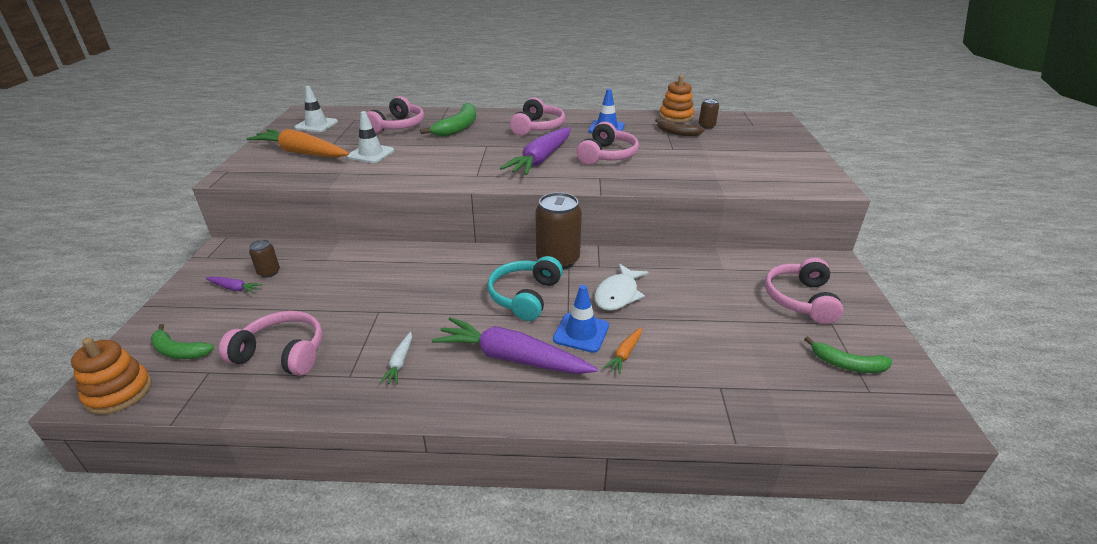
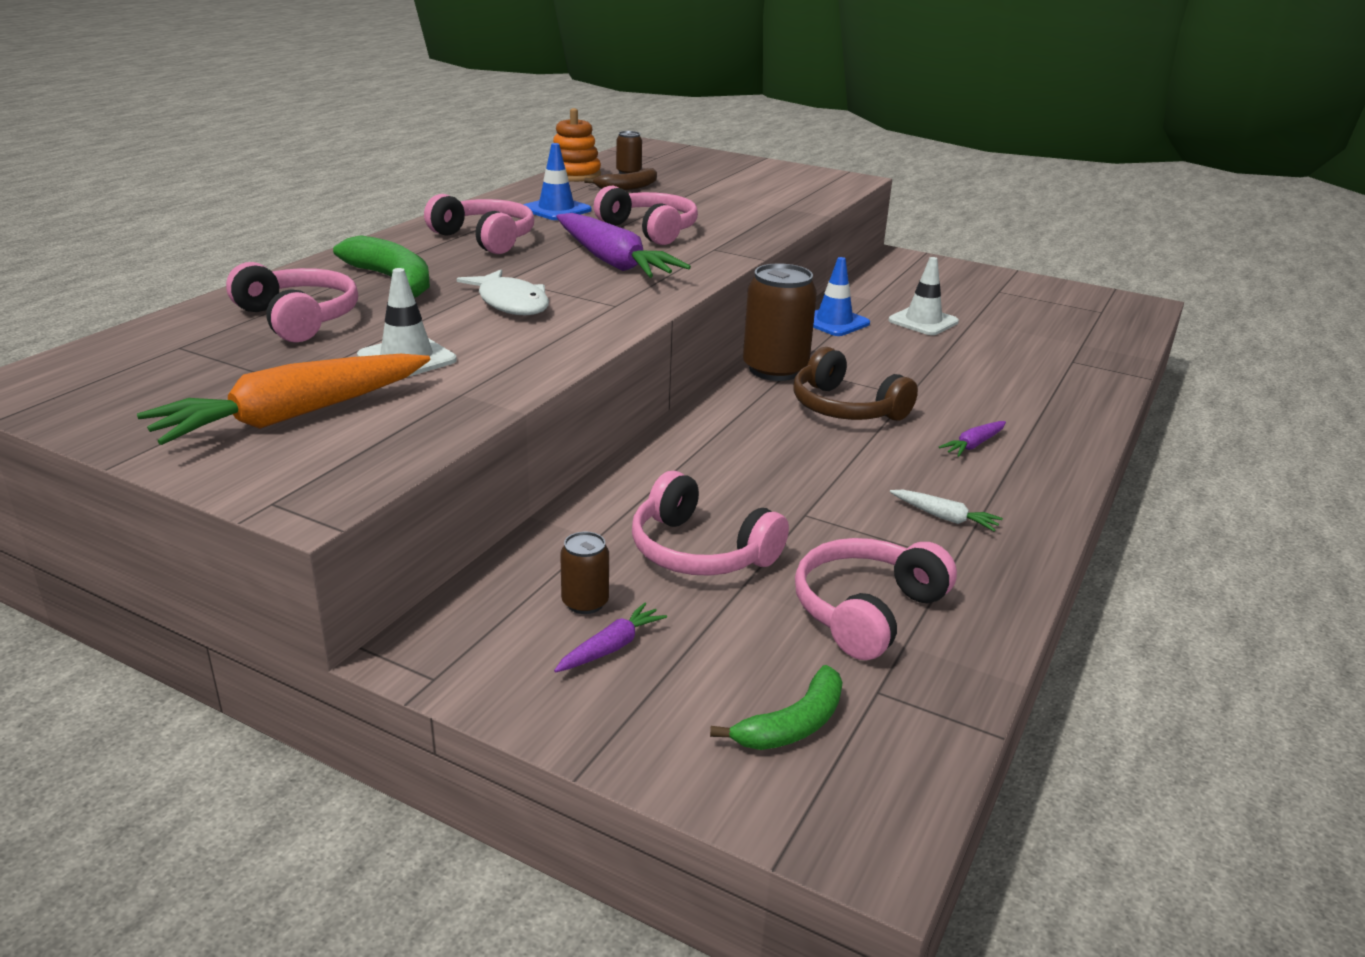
camera: 65 degrees left, 5 degrees down
(119, 392) = (889, 802): orange stacking toy -> none
(316, 125) = (140, 384): white traffic cone -> white traffic cone (923, 321)
(511, 358) = (973, 445): purple carrot -> purple carrot, size x0.44
(525, 296) = (845, 408): turquoise headphones -> brown headphones
(581, 333) = (946, 396): blue traffic cone -> blue traffic cone (834, 322)
(618, 294) = (882, 359): white fish -> white fish (511, 303)
(625, 354) = (999, 386): orange carrot -> none
(800, 299) = (953, 289): pink headphones -> pink headphones (700, 551)
(847, 364) = (1062, 306): green banana -> none

